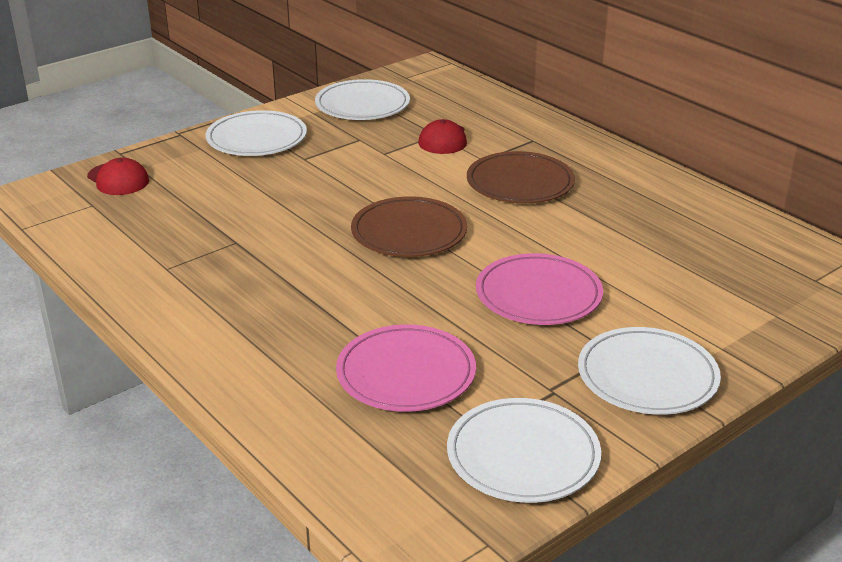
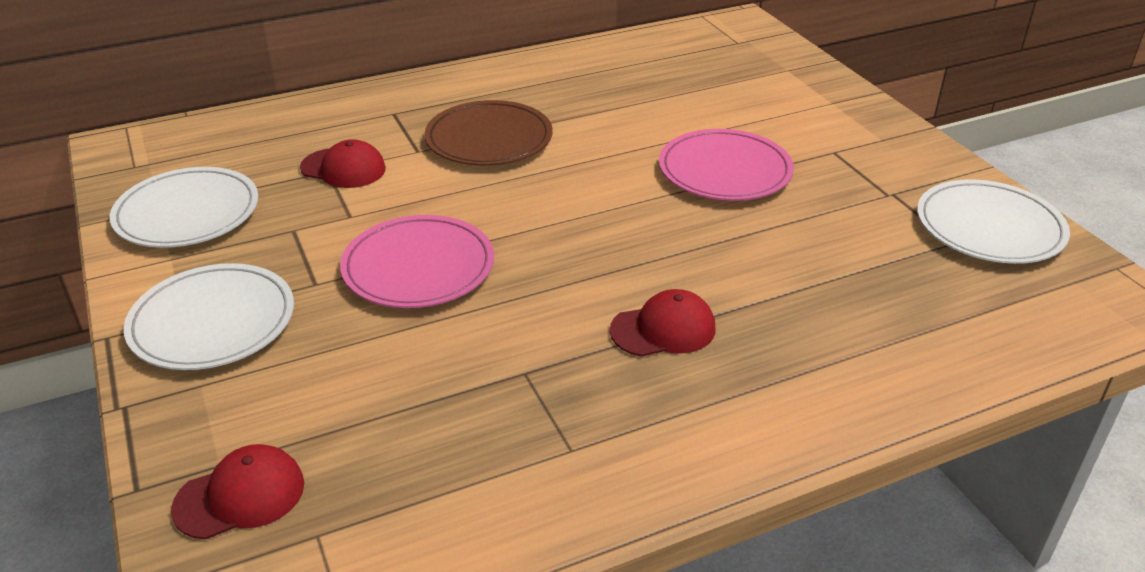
camera: 75 degrees left, 5 degrees up
(297, 288) = (663, 329): none -> red cap
(406, 373) = (856, 273): pink plate -> pink plate (418, 267)
(409, 232) = (564, 228): brown plate -> none
(647, 376) = (870, 144): white plate -> none

